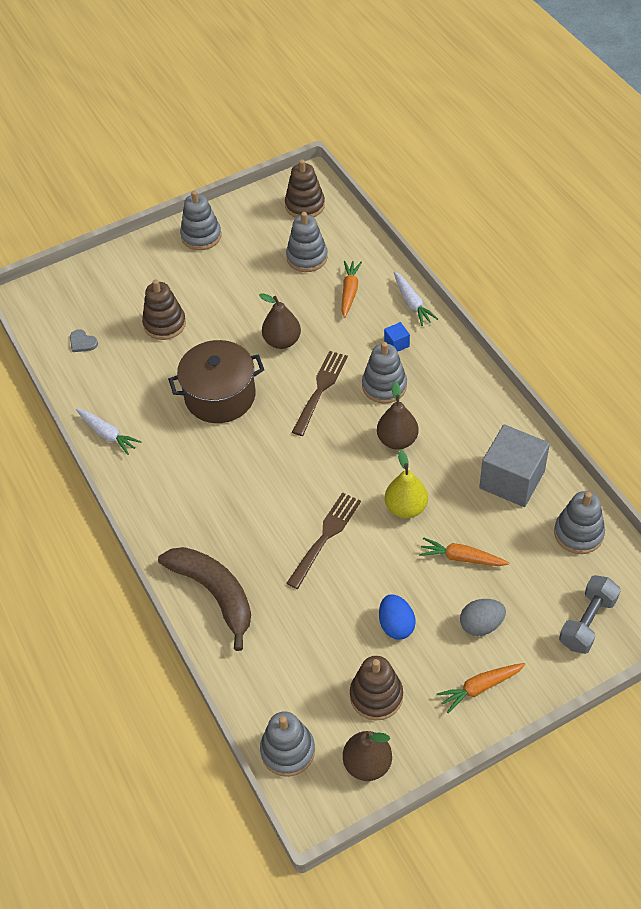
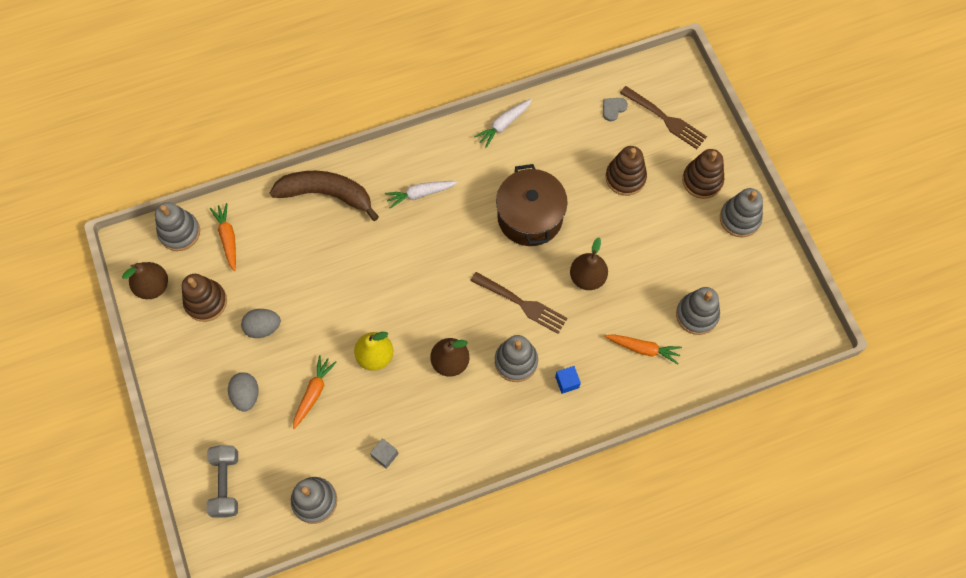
camera: 95 degrees right, 15 degrees up
(214, 593) = (326, 194): brown banana -> brown banana turned 135 degrees counterclockwise
(305, 205) = (774, 323): brown stacking toy -> brown stacking toy (702, 180)
(325, 537) = (360, 285): brown fork -> brown fork (665, 119)
(396, 625) = (263, 327): blue egg -> grey egg
(412, 303) = (618, 407): white carrot -> white carrot (420, 194)
(480, 687) = (191, 382): orange carrot -> orange carrot (228, 238)
(512, 480) = (385, 455): grey cube -> grey cube, size x0.42
(587, 622) = (226, 484): grey dumbbell -> grey dumbbell turned 45 degrees clockwise

